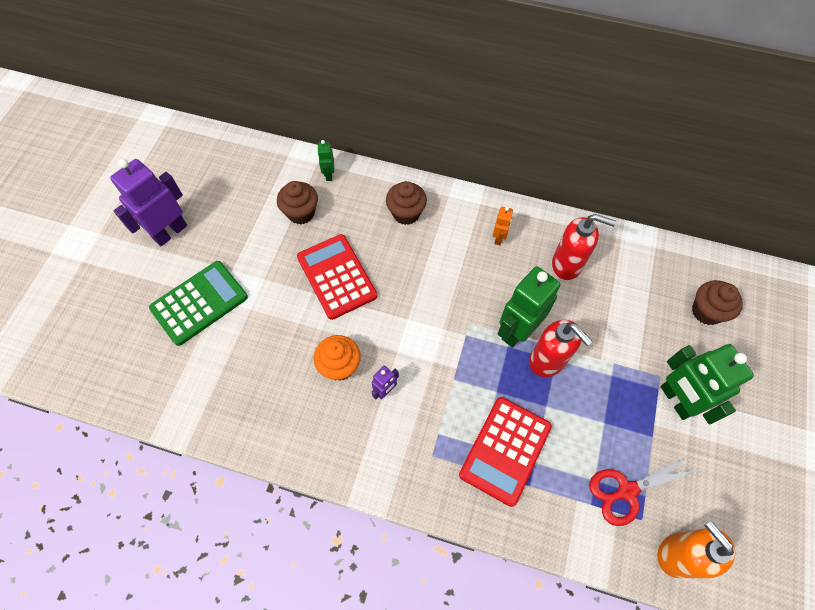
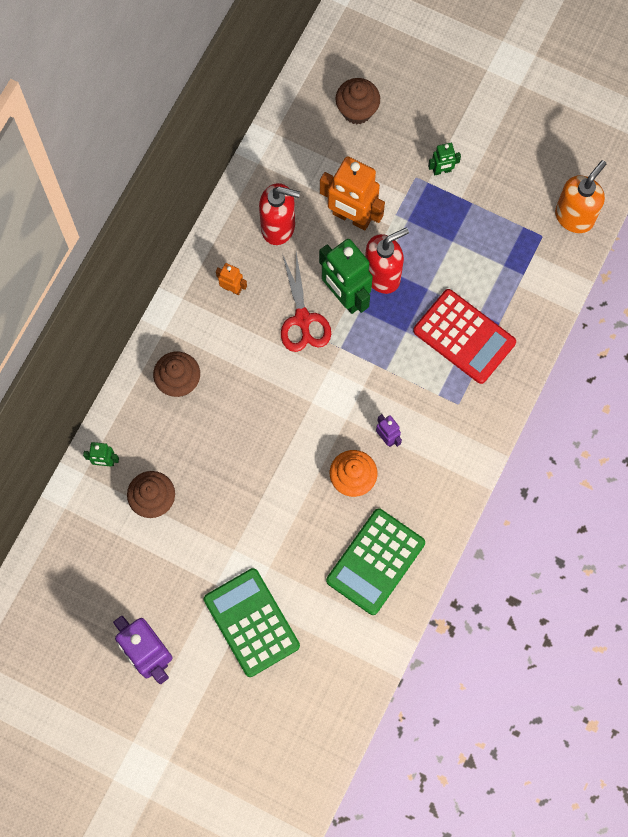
camera: 80 degrees left, 10 degrees up
(261, 399) = (375, 562): none -> green calculator
(336, 276) = (247, 469): red calculator -> none
(567, 264) = (278, 227): red soap dispenser -> red soap dispenser turned 75 degrees clockwise
(597, 324) = (351, 217): none -> orange robot
(627, 491) = (516, 240): red scissors -> red scissors (302, 319)
(676, 400) = (442, 170): green robot -> green robot, size x0.48
(677, 554) = (574, 217): orange soap dispenser -> orange soap dispenser turned 150 degrees clockwise

